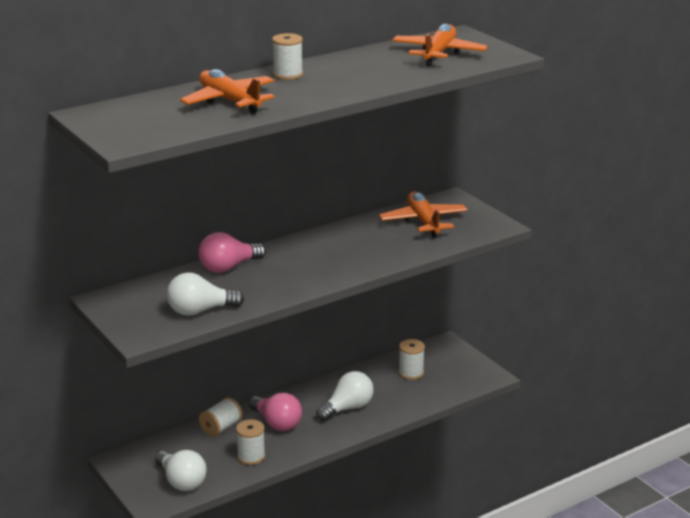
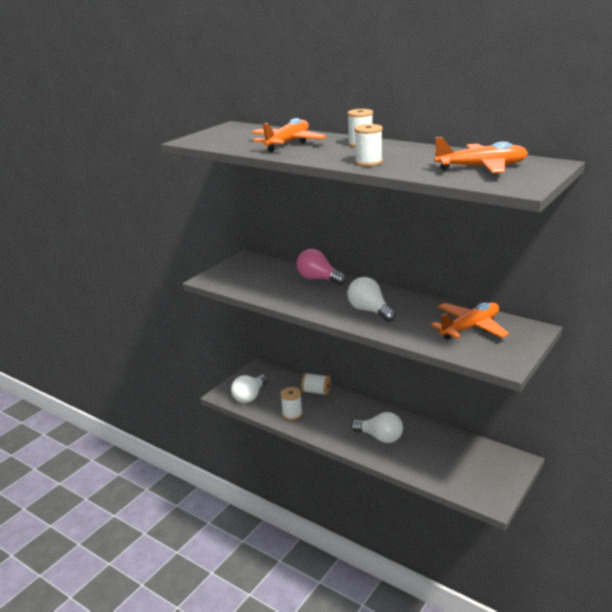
camera: 70 degrees right, 0 degrees up
(200, 311) = (252, 287): white light bulb -> white light bulb (369, 311)
(277, 423) = (337, 412): pink light bulb -> none
(411, 373) = (456, 454): white spool -> white spool (368, 162)

